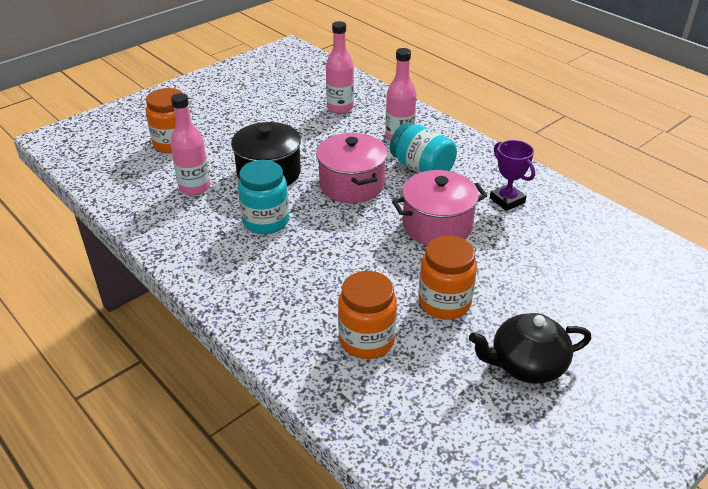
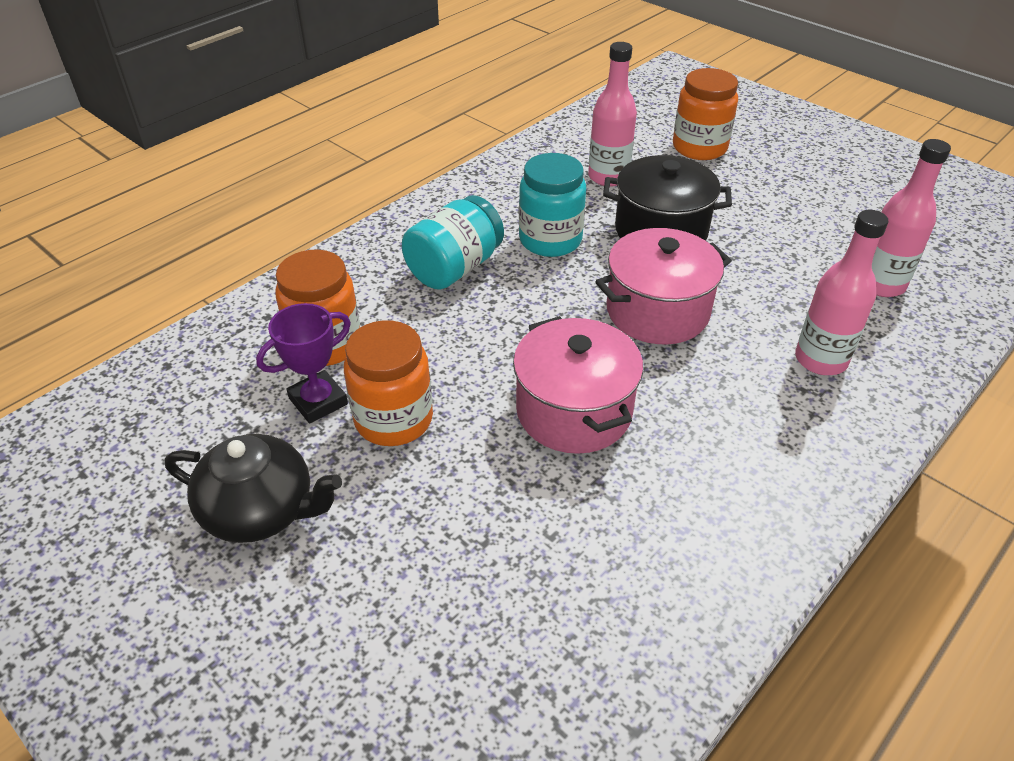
camera: 85 degrees right, 5 degrees up
(421, 168) = (733, 391): turquoise jar -> turquoise jar (454, 268)
(507, 200) = (670, 510): purple trophy -> purple trophy (318, 401)
(526, 365) = (261, 510): black teapot -> black teapot turned 120 degrees clockwise

